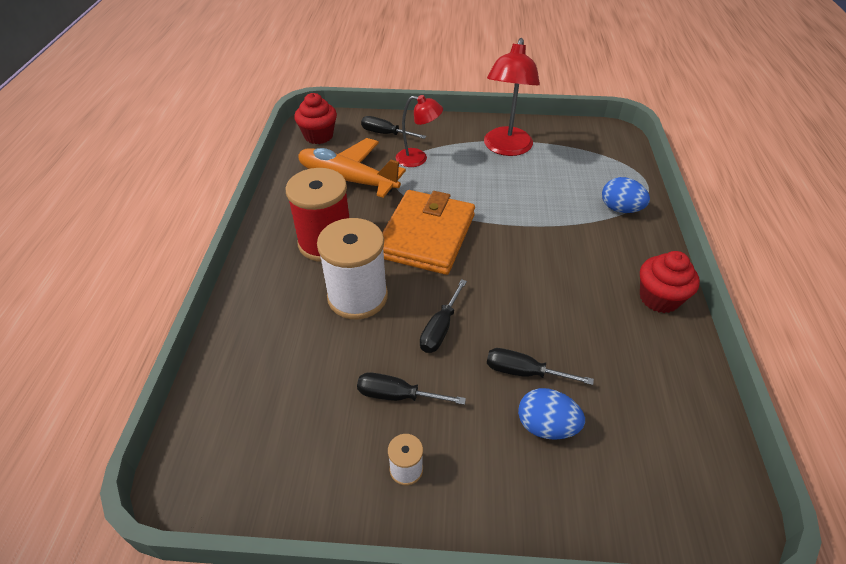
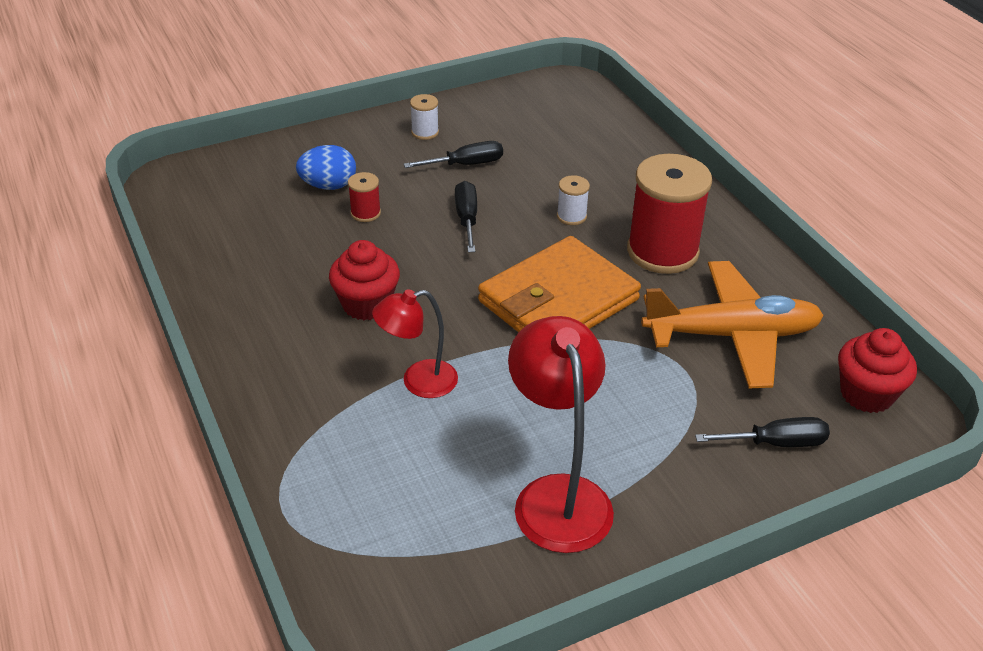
camera: 150 degrees right, 5 degrees down
(357, 296) = (571, 216): white spool -> white spool, size x0.44
(418, 159) = (676, 412): red lamp -> red lamp (418, 382)
(426, 235) = (558, 301): orange wallet -> orange wallet turned 60 degrees clockwise
(524, 372) = (365, 213): black screwdriver -> red spool
(620, 209) = (318, 440): blue egg -> none
(659, 298) = (241, 326): red cupcake -> red cupcake (366, 304)

